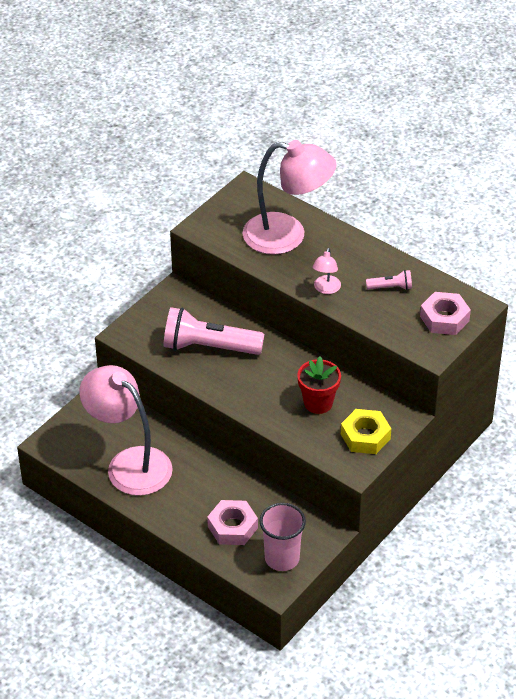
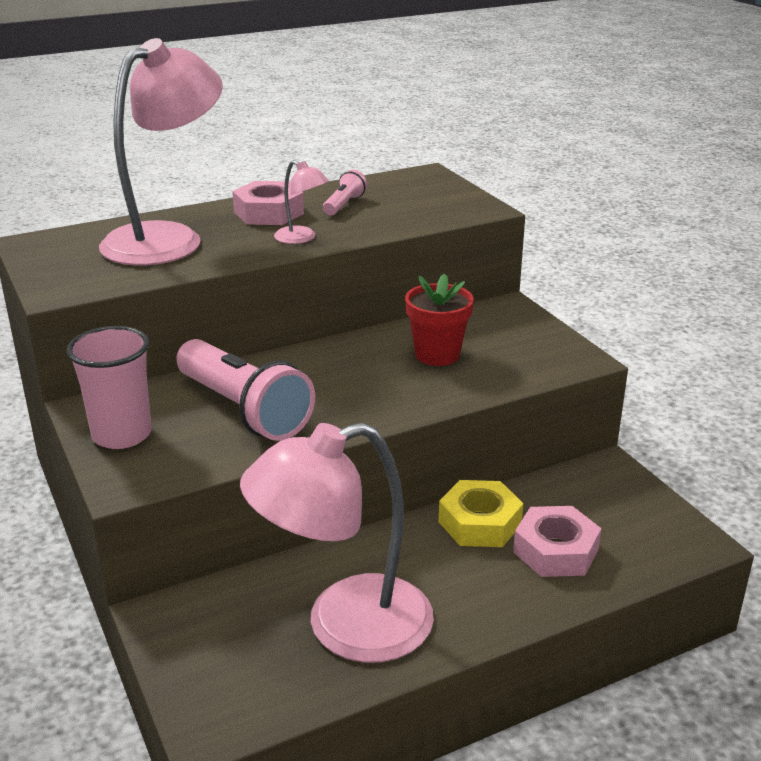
camera: 65 degrees left, 15 degrees down
(209, 347) = (244, 410): pink flashlight -> pink flashlight turned 75 degrees counterclockwise
(282, 558) = (641, 521): pink cup -> pink cup (122, 435)
(365, 436) = (525, 338): yellow nut -> yellow nut (480, 523)
(444, 318) = (430, 191): pink nut -> pink nut (268, 213)

